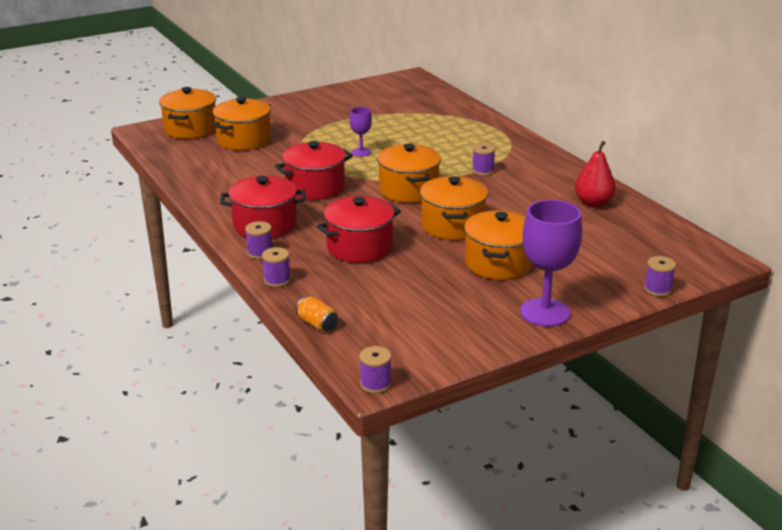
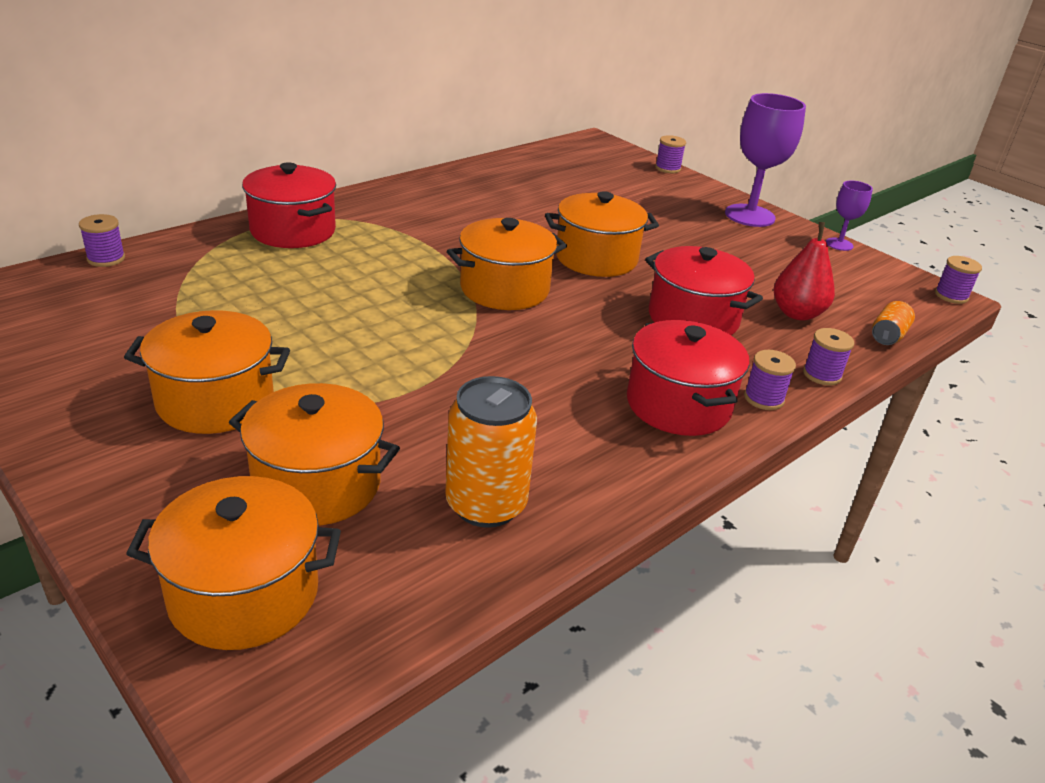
camera: 105 degrees left, 5 degrees up
(212, 170) = (486, 504): none -> orange can
(315, 188) = (524, 369): red pot -> red pot (293, 231)
(361, 152) = (368, 335): purple goblet -> purple goblet (839, 244)
(483, 171) = (422, 238): purple spool -> purple spool (106, 259)
(498, 263) = (671, 234): orange pot -> orange pot (215, 401)
(593, 203) = (497, 181): red pear -> red pear (797, 313)

